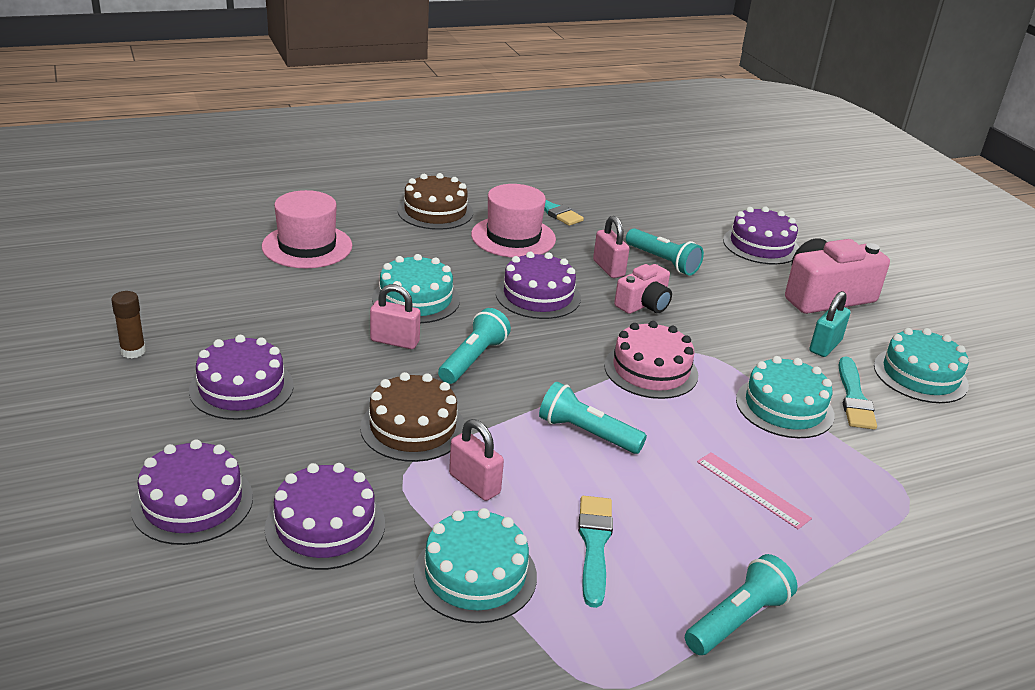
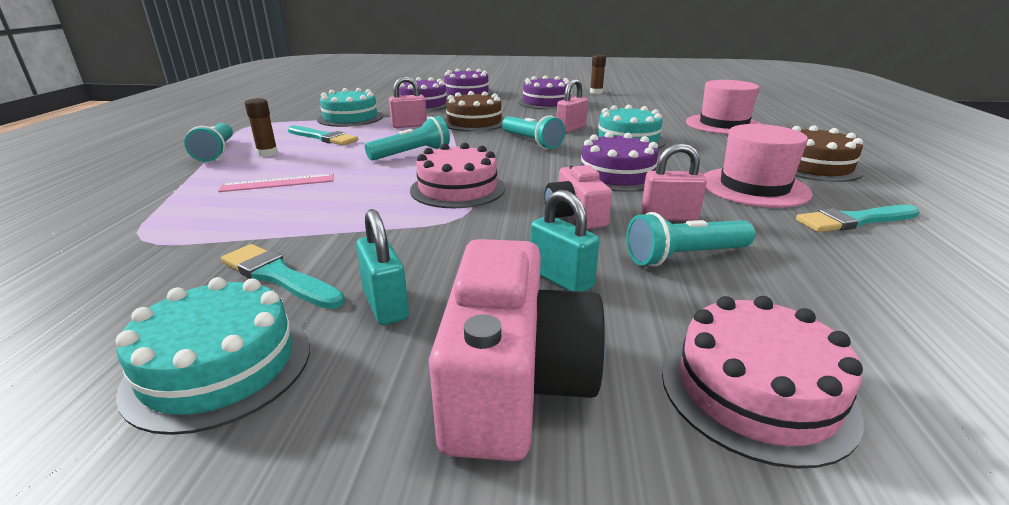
camera: 120 degrees right, 5 degrees down
(695, 560) = (267, 153): none -> brown glue stick
(734, 297) = (561, 279): none -> turquoise padlock
(761, 245) = (756, 391): purple cake -> pink cake
(784, 407) = (330, 228): turquoise cake -> none

